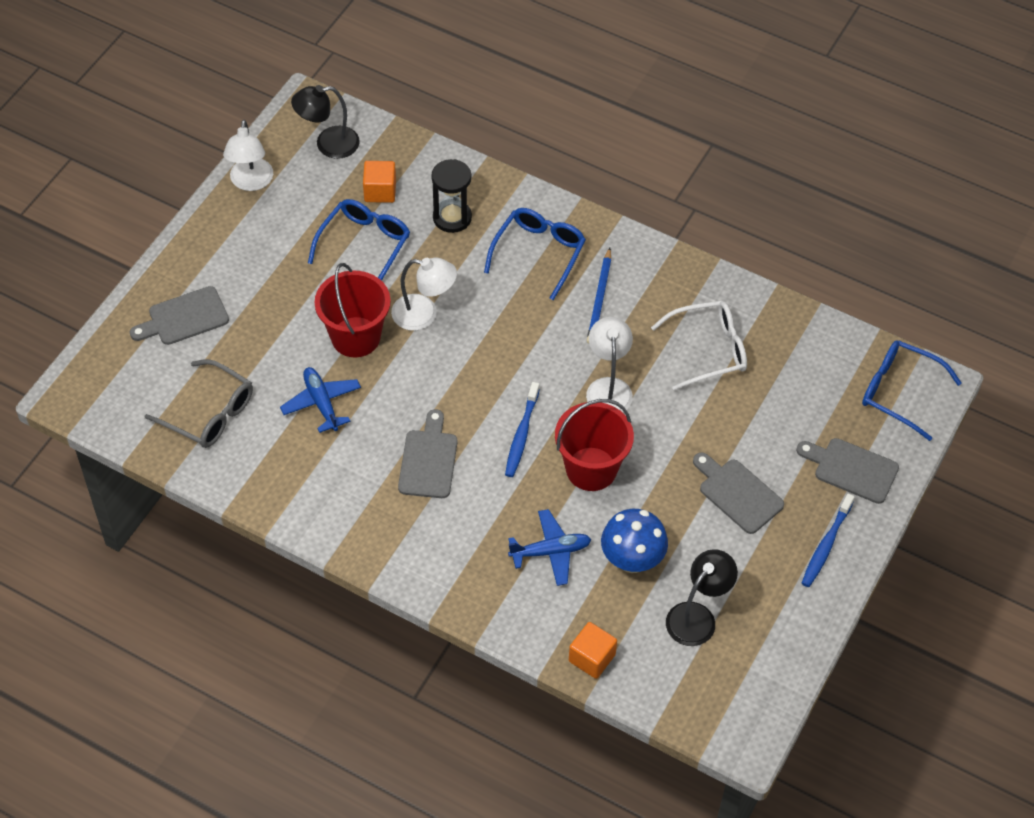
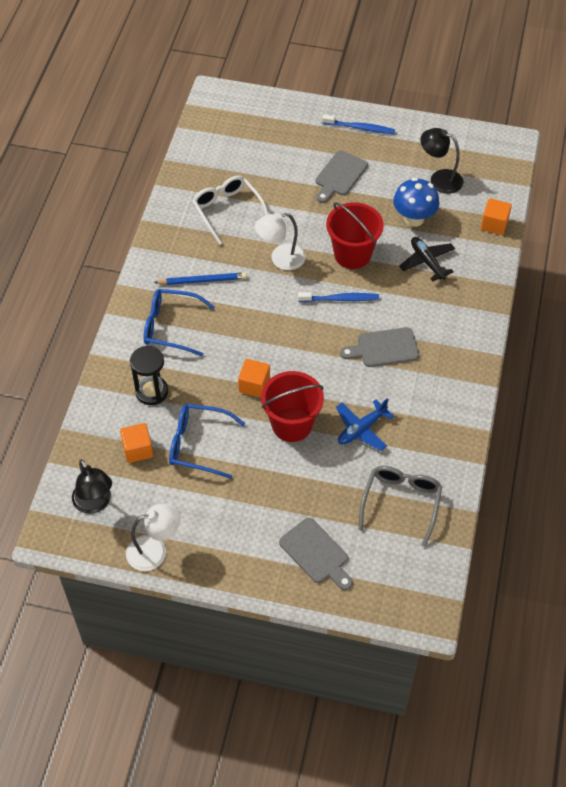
camera: 105 degrees left, 0 degrees up
(424, 314) = (254, 385): white lamp -> orange cube
(550, 551) = (427, 262): blue plane -> black plane
(851, 469) = (297, 124): grey cutting board -> none
(898, 391) = (227, 111): blue glasses -> none

